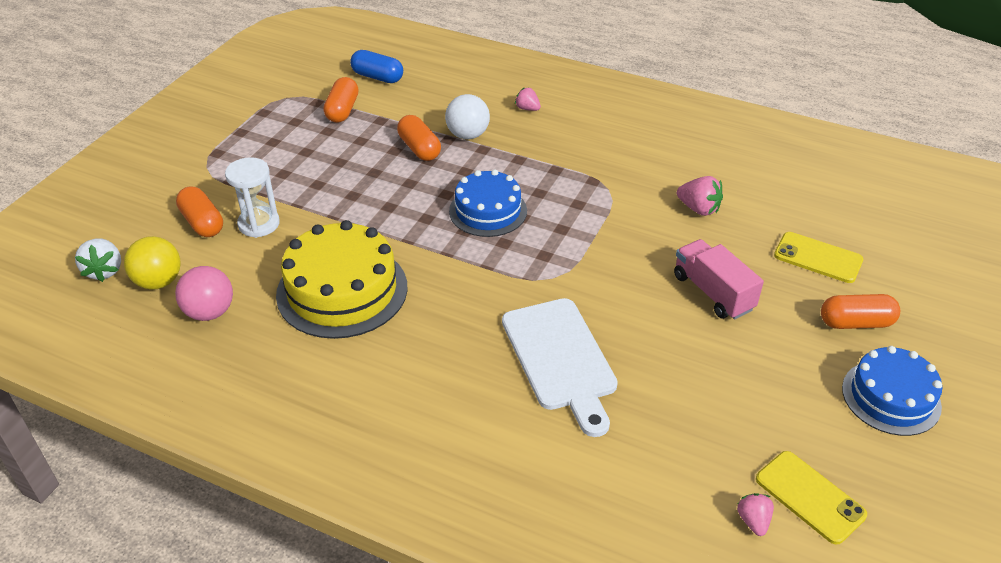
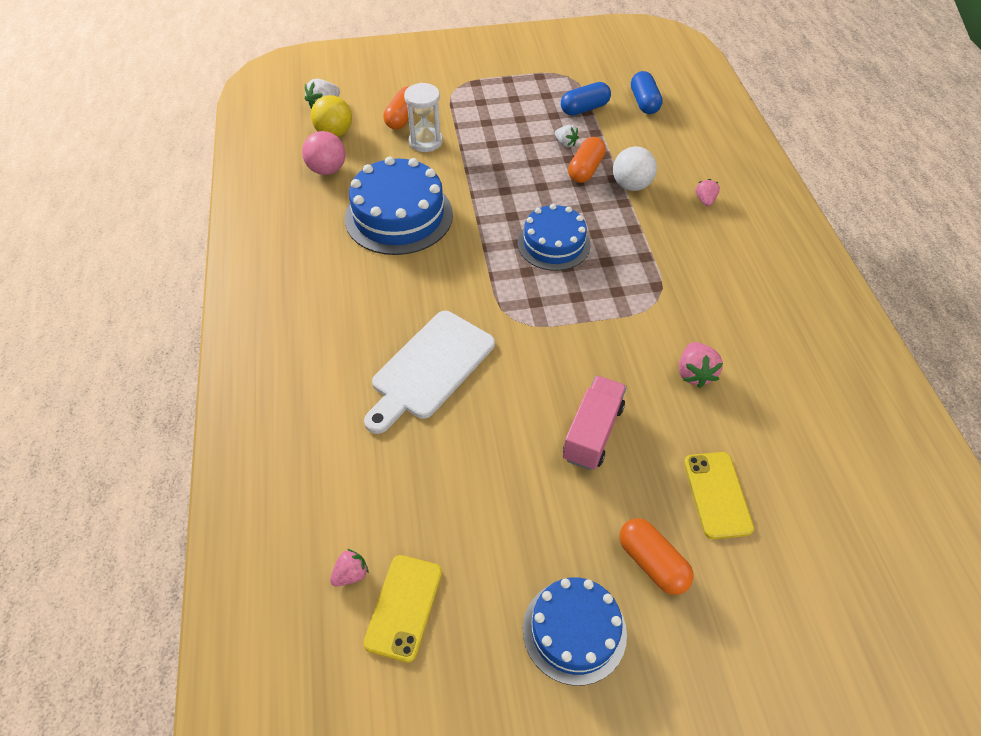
camera: 55 degrees right, 10 degrees up
(342, 110) = (584, 109): orange capsule -> blue capsule
(342, 290) = (399, 216): yellow cake -> blue cake
(373, 142) = (565, 143): none -> white strawberry

